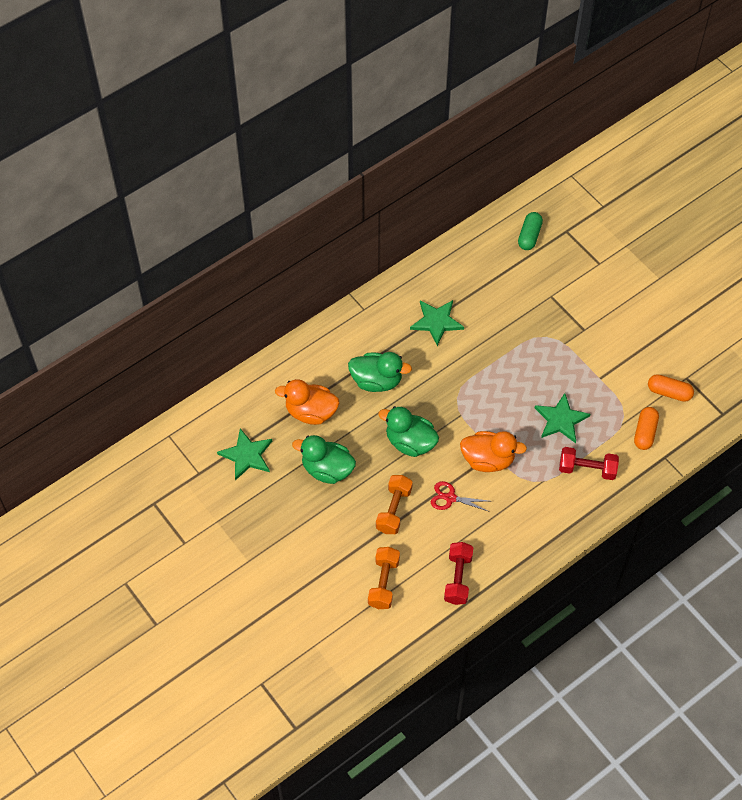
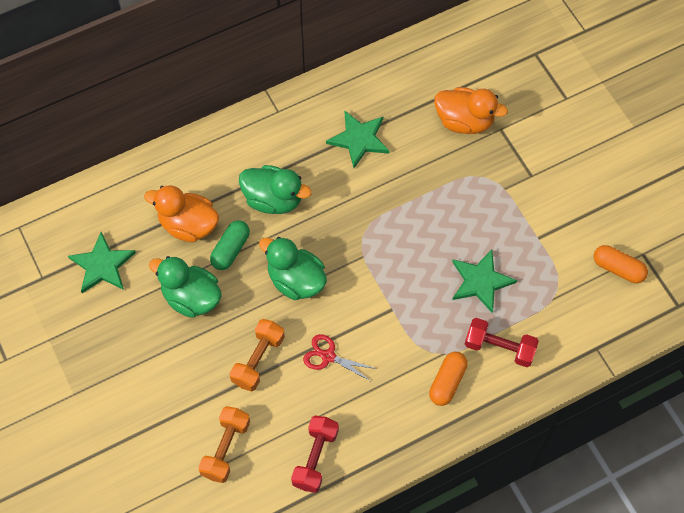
camera: 10 degrees right, 5 degrees up
(488, 460) = (383, 317): orange duck -> orange duck (464, 121)
(529, 236) = (490, 53): green capsule -> green capsule (230, 249)
(645, 432) = (579, 314): orange capsule -> orange capsule (447, 382)

